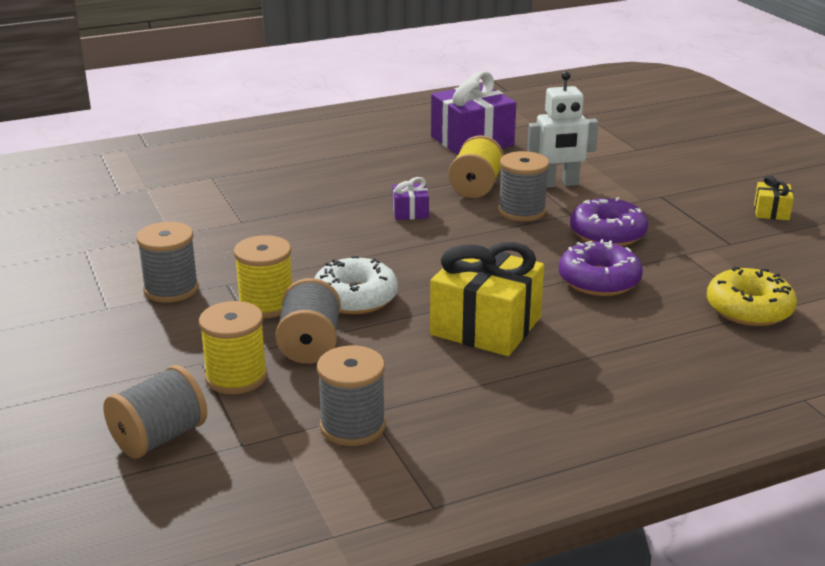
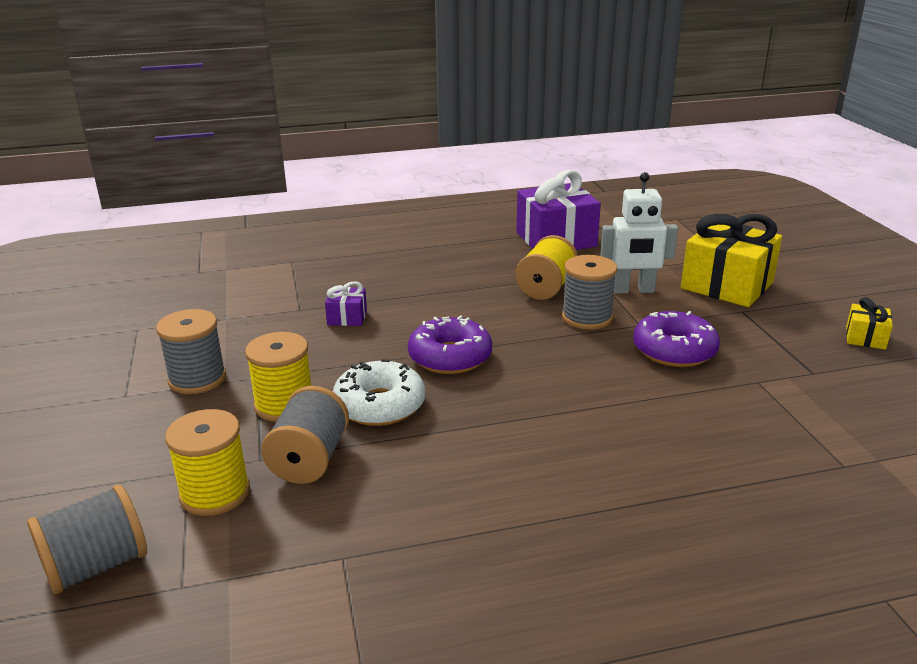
camera: 10 degrees right, 0 degrees up
(352, 426) = (315, 575): grey spool -> none
(410, 212) = (470, 311): purple gift -> purple gift (347, 317)
(486, 326) = (510, 454): yellow gift -> yellow gift (727, 285)
(599, 280) = (653, 406): purple donut -> purple donut (450, 357)
(749, 309) = (825, 460): yellow donut -> none

